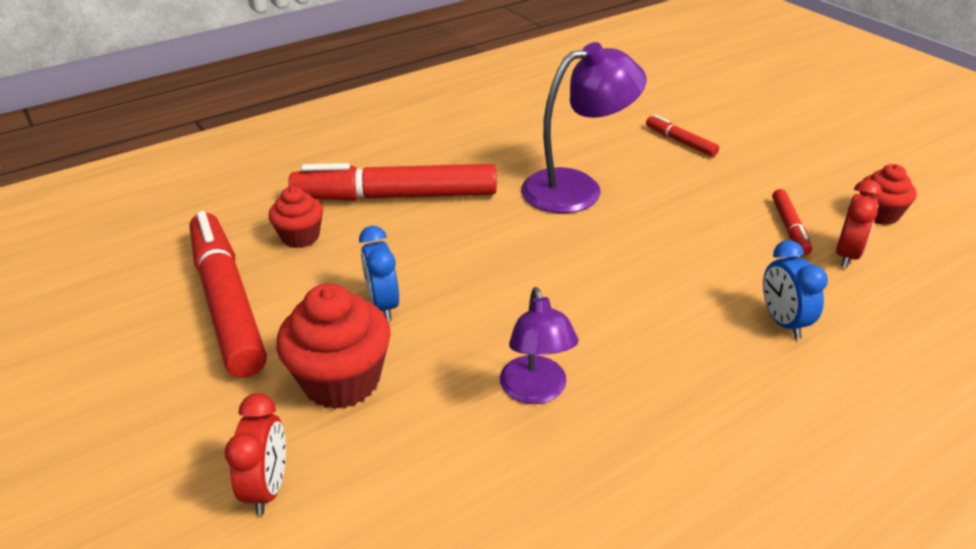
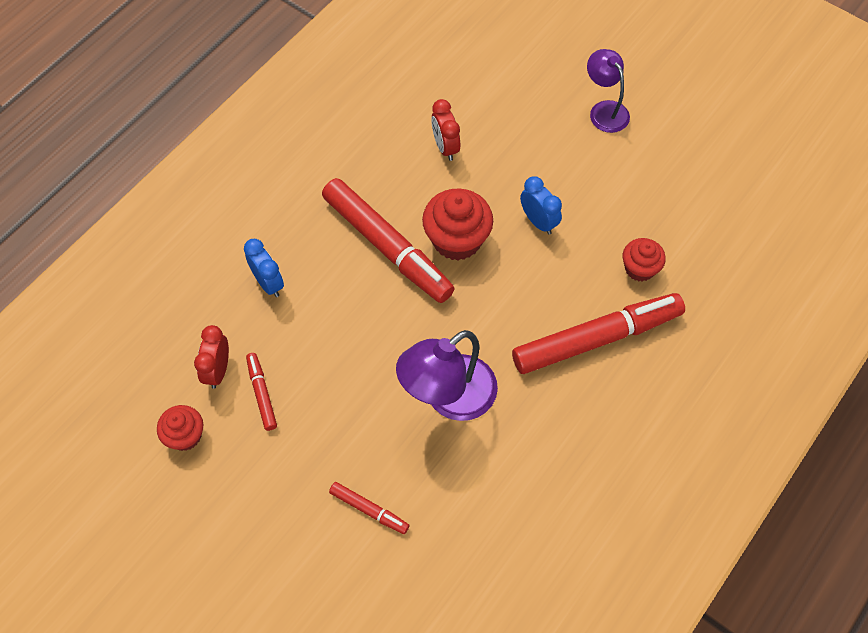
camera: 160 degrees right, 25 degrees up
(228, 302) = (641, 194): red marker -> red marker (387, 247)
(268, 487) = (527, 93): red clock -> red clock (445, 147)
(341, 381) = (529, 159): red cupcake -> red cupcake (457, 240)
(536, 391) = (414, 184): purple lamp -> purple lamp (604, 110)

